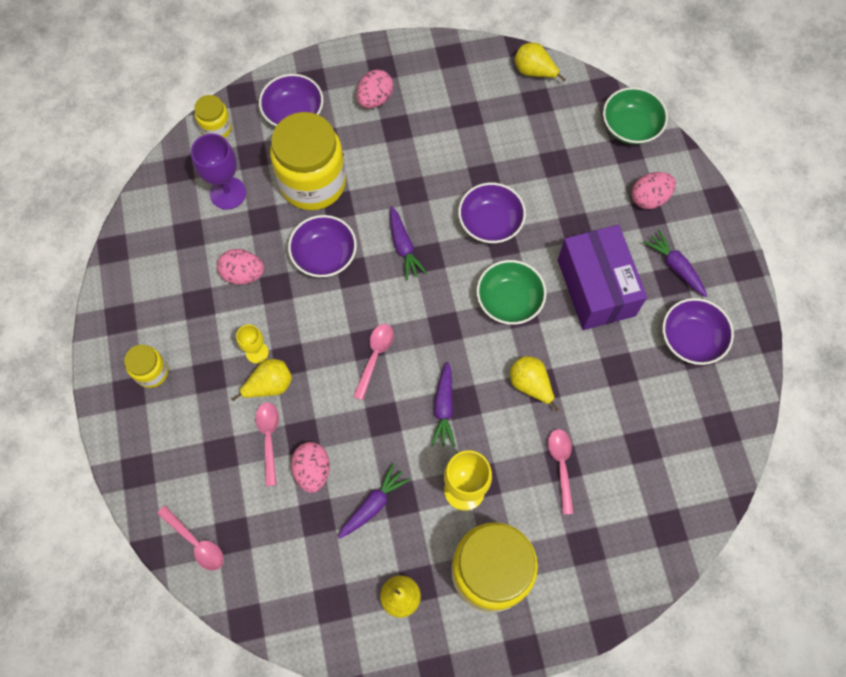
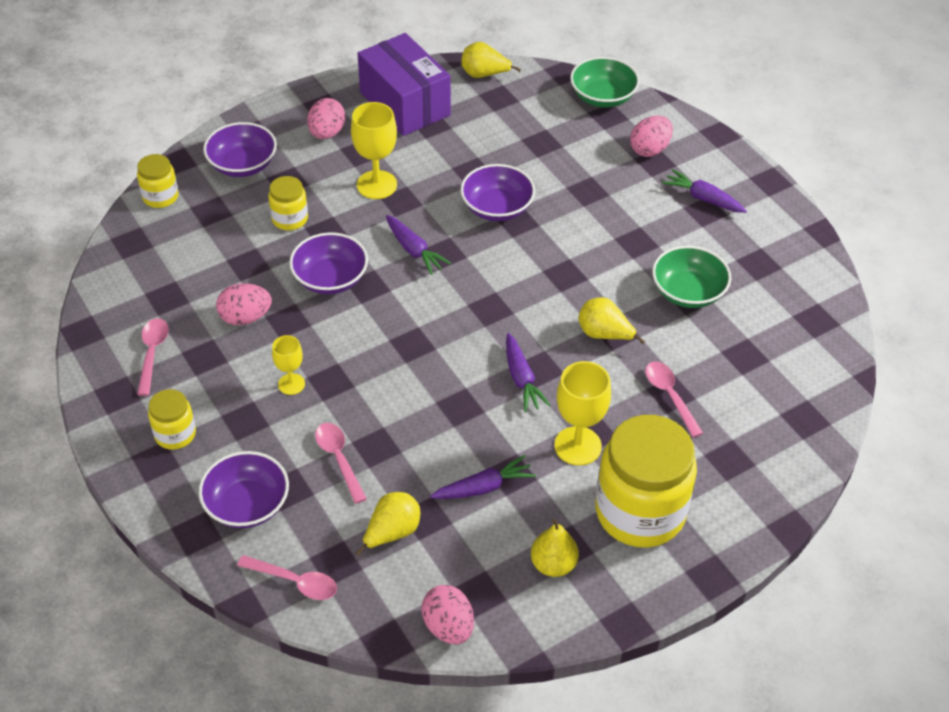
camera: 20 degrees left, 20 degrees down
(228, 193) = (197, 250): purple goblet -> none
(269, 385) = (319, 410): yellow pear -> yellow pear (392, 532)
(312, 470) = (402, 475): pink egg -> pink egg (448, 627)
(313, 182) = (290, 219): yellow jar -> yellow jar, size x0.48
(373, 504) = (484, 487): purple carrot -> purple carrot turned 45 degrees clockwise
(375, 357) = (426, 354): pink spoon -> pink spoon (152, 353)
(397, 167) = (377, 185): none -> yellow goblet
(509, 300) = (547, 268): green bowl -> green bowl (688, 292)
(596, 287) = (632, 235): purple box -> purple box (404, 104)
(691, 339) = (748, 253): purple bowl -> purple bowl (247, 504)

